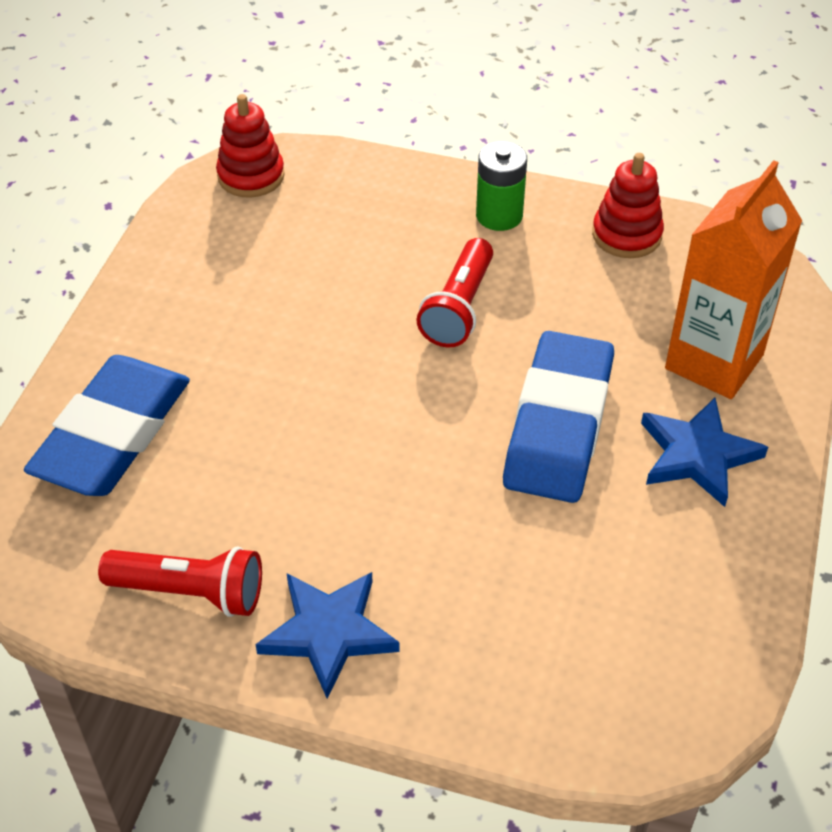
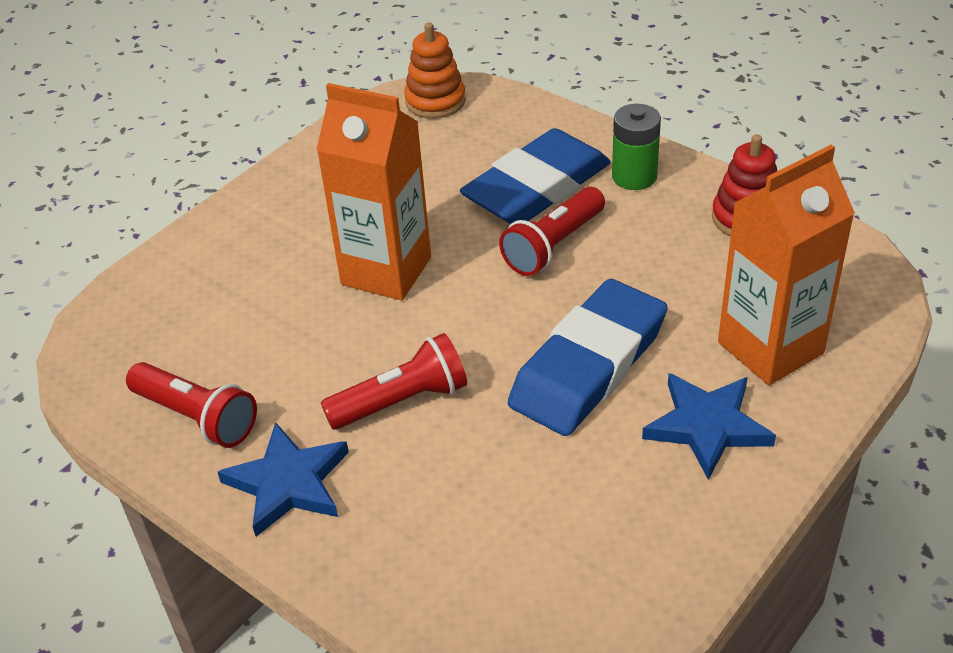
camera: 25 degrees right, 5 degrees down
(113, 434) = (209, 277): blue eraser -> blue eraser (537, 187)
(251, 176) = (435, 101): red stacking toy -> orange stacking toy
(303, 378) = (386, 271): none -> orange carton
(396, 512) = (401, 401): none -> red flashlight

